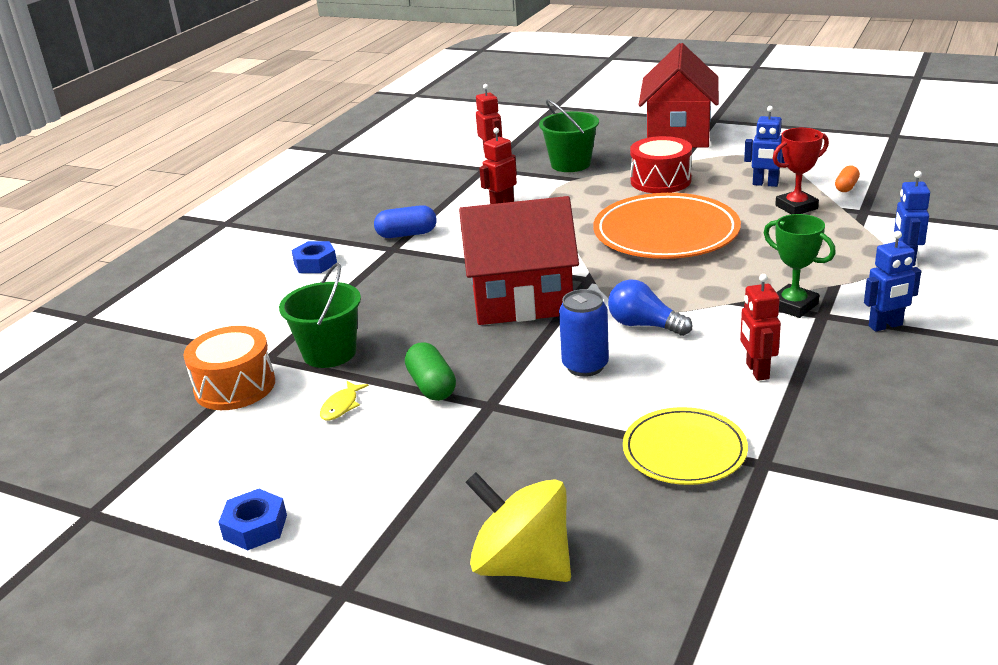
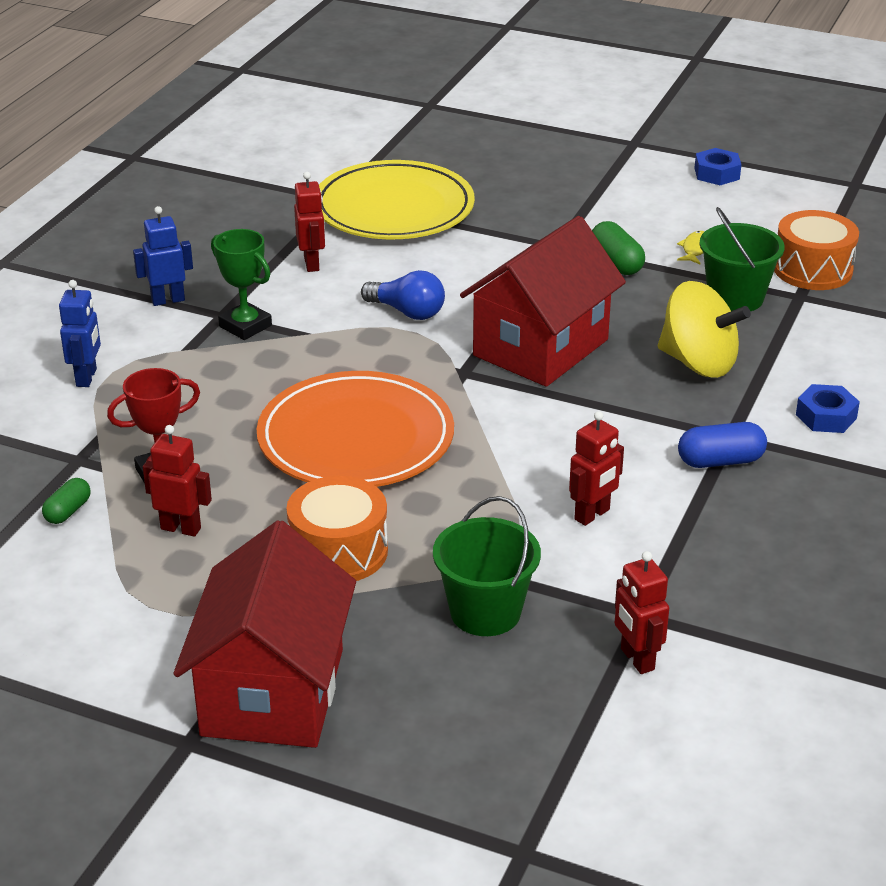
camera: 175 degrees right, 5 degrees up
(522, 300) = (541, 348): red house -> red house turned 45 degrees counterclockwise
(522, 565) = (517, 152): yellow spinning top -> yellow spinning top (698, 363)
(585, 366) = (470, 274): blue can -> none
(660, 181) = (338, 551): red drum -> orange drum
(684, 451) = (394, 208): yellow plate -> yellow plate, size x1.64
(765, 184) = (181, 528): blue robot -> red robot
(846, 187) = (68, 511): orange capsule -> green capsule

